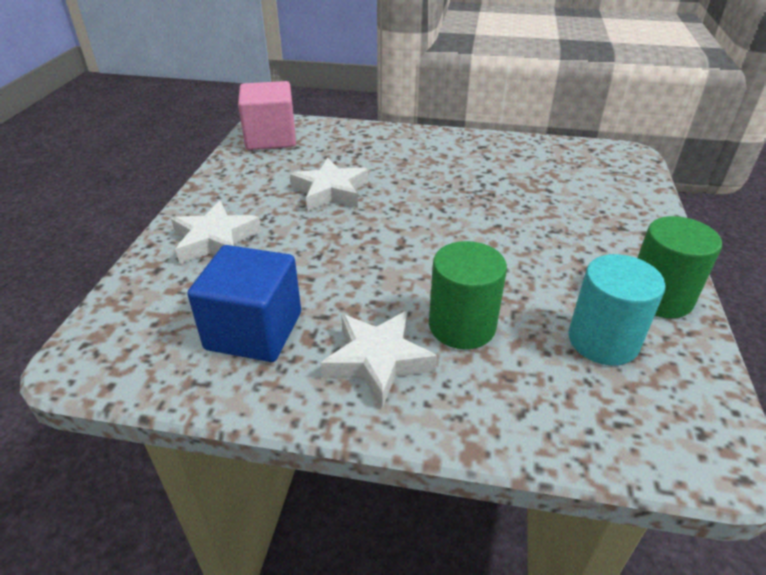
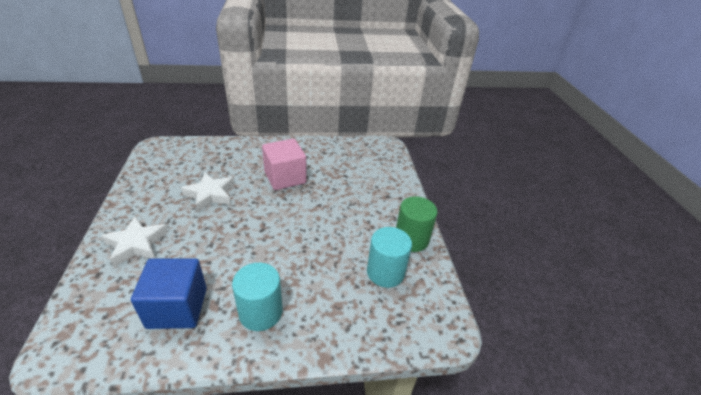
camera: 20 degrees left, 0 degrees up
(271, 138) = (161, 158): pink cube -> pink cube (285, 177)
(377, 361) = (260, 312): white star -> turquoise cylinder
(462, 326) = (307, 278): green cylinder -> none

